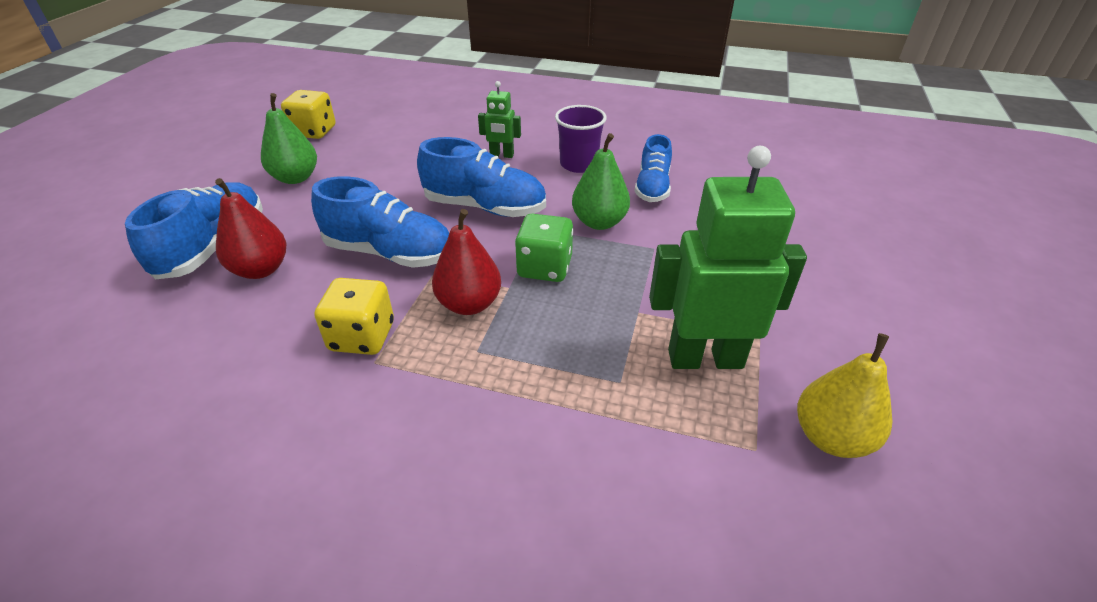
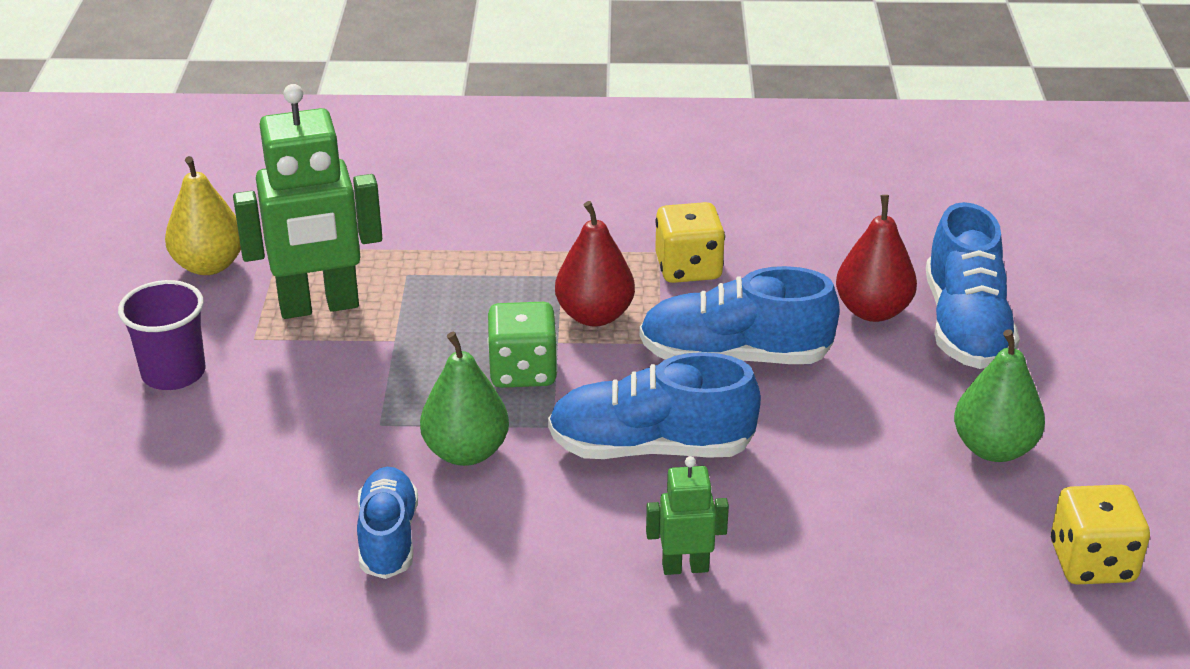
camera: 165 degrees right, 5 degrees down
(578, 164) = (531, 570): purple cup -> purple cup (173, 373)

